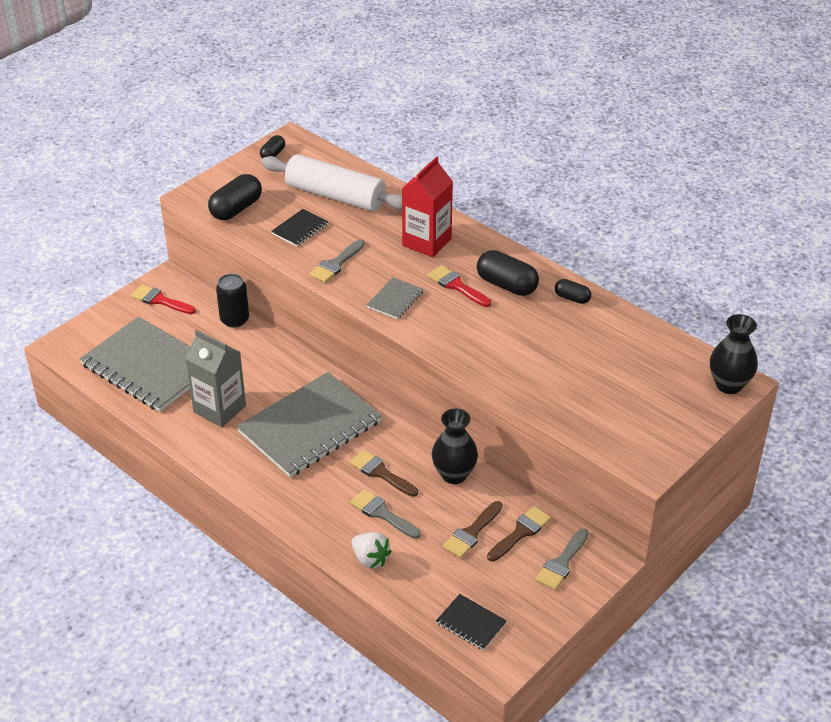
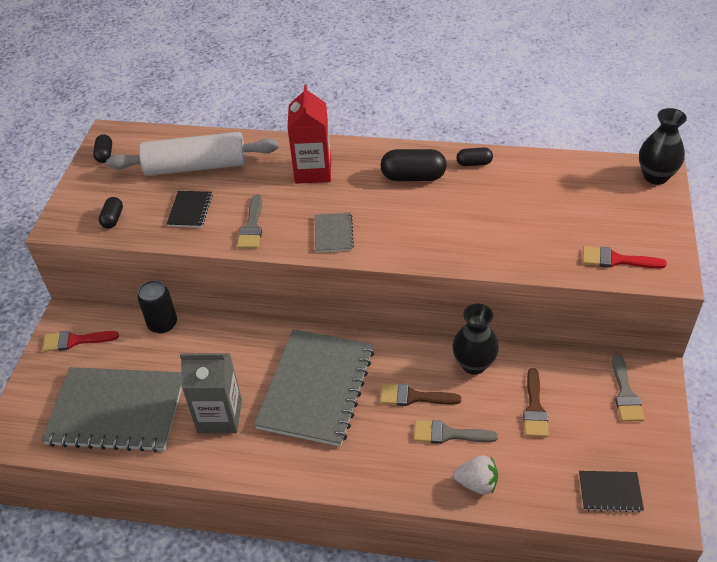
camera: 30 degrees left, 5 degrees up
(236, 209) = (113, 219): black capsule -> black capsule, size x0.56
(456, 285) = (373, 196): red brush -> red brush (616, 260)
(521, 532) = (571, 385): brown brush -> none

